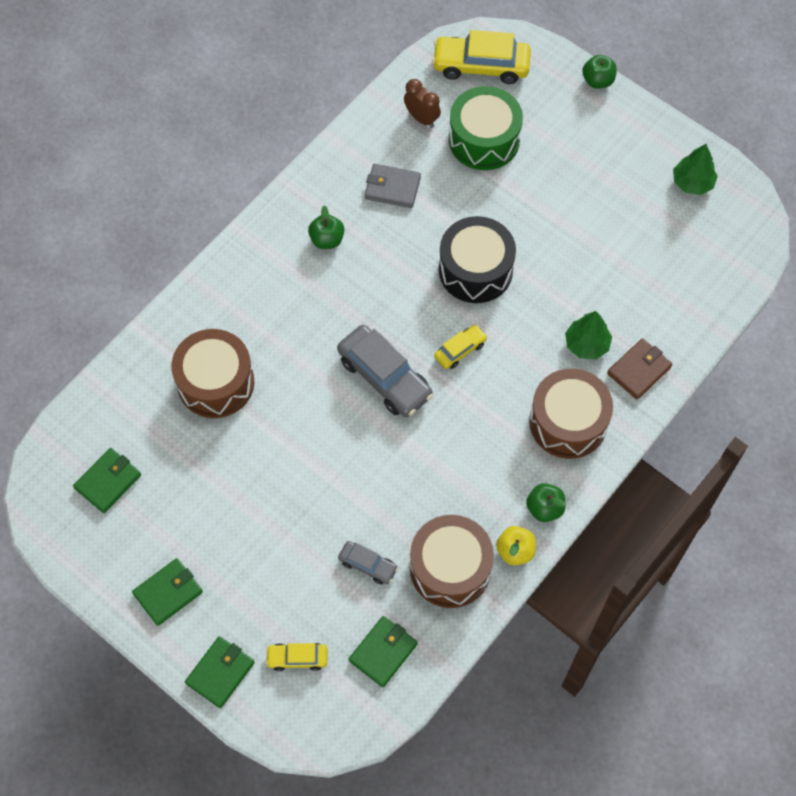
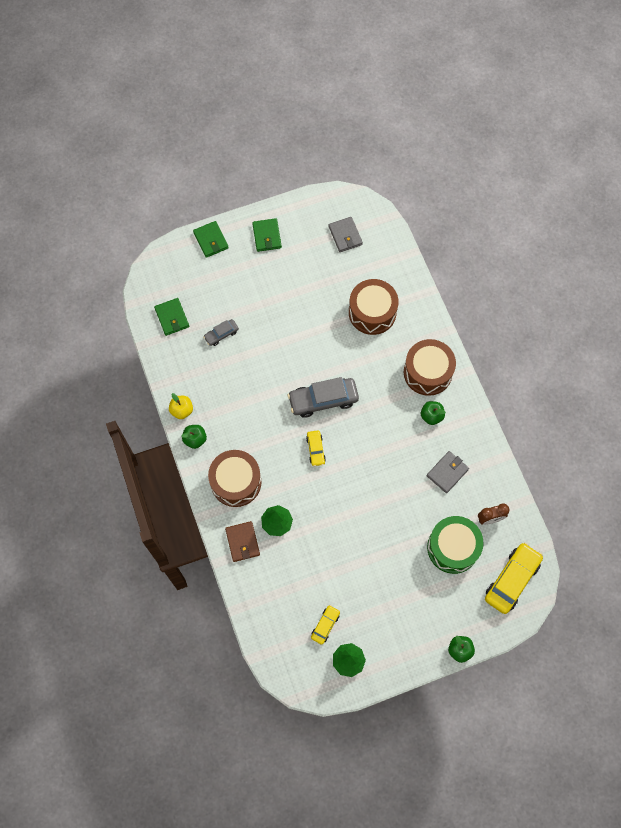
camera: 120 degrees right, 5 degrees up
(108, 481) = (345, 235): green wallet -> grey wallet
(297, 658) = (195, 277): yellow car -> yellow car (325, 625)
(450, 568) = (193, 373): brown drum -> brown drum (427, 372)
(475, 270) = (362, 488): black drum -> none

